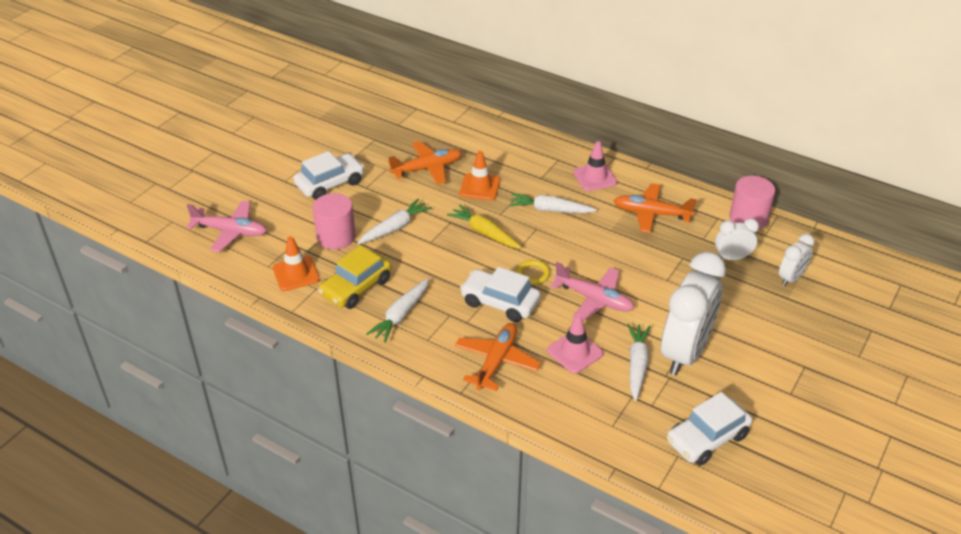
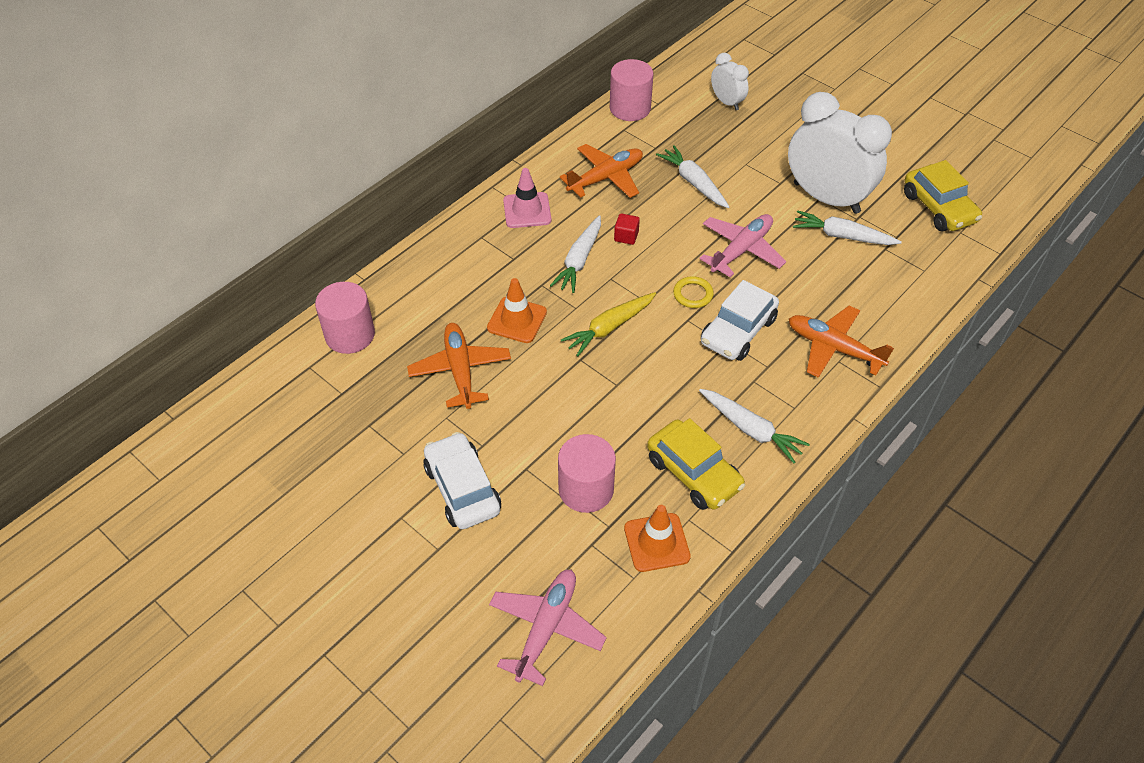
camera: 80 degrees left, 10 degrees up
(395, 228) = (580, 419): white carrot -> white carrot (693, 182)
(447, 119) = (350, 335): none -> pink cylinder
(575, 352) = (822, 280): pink traffic cone -> none
(585, 232) = (626, 236): none -> red cube
(651, 214) = (606, 177): orange plane -> orange plane turned 150 degrees counterclockwise
(707, 438) = (938, 208): white car -> yellow car
(732, 258) = (690, 134): white clock -> none

